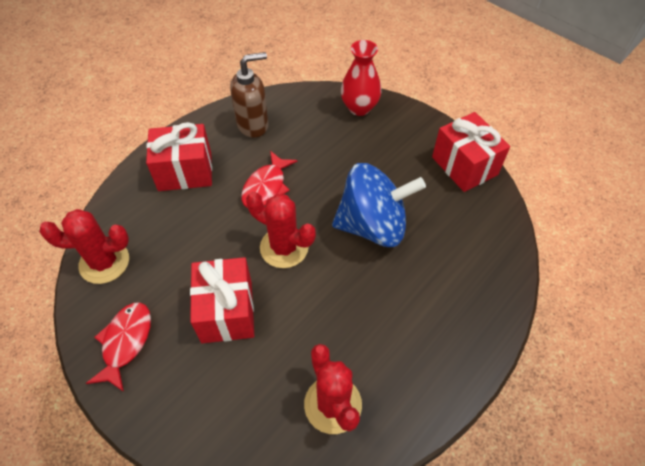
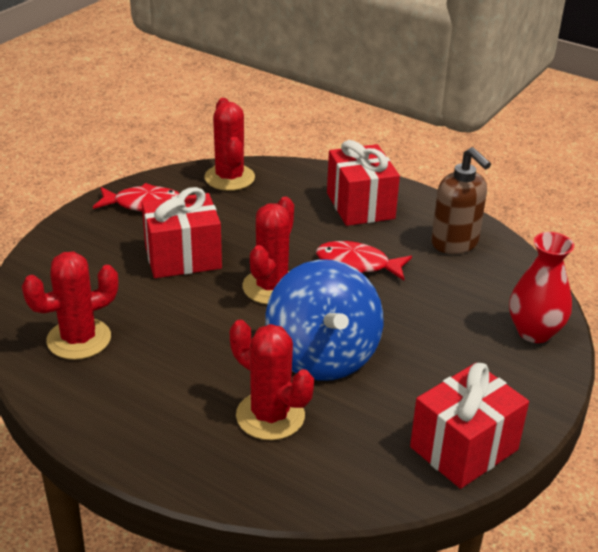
camera: 80 degrees right, 20 degrees down
(434, 266) = (270, 416): none -> red cactus

